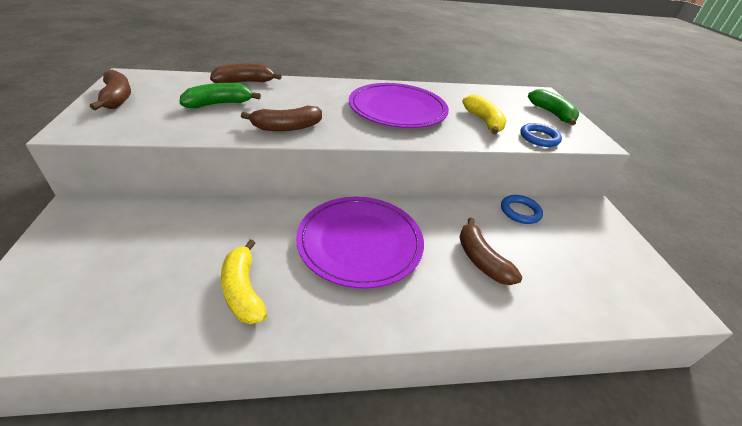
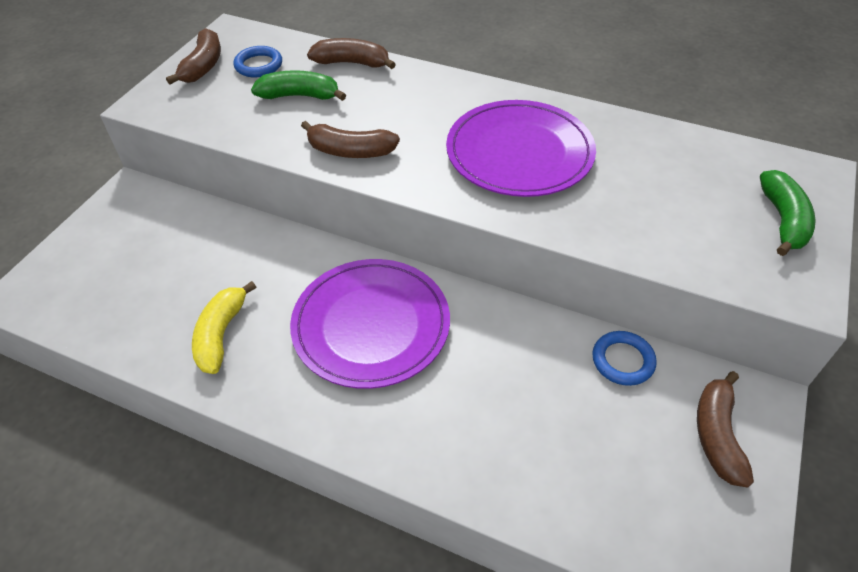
camera: 35 degrees right, 10 degrees up
(481, 259) = (500, 404): brown banana -> brown banana (717, 435)
(484, 121) = (636, 206): yellow banana -> none
(539, 138) = (701, 260): blue ring -> blue ring (258, 65)

